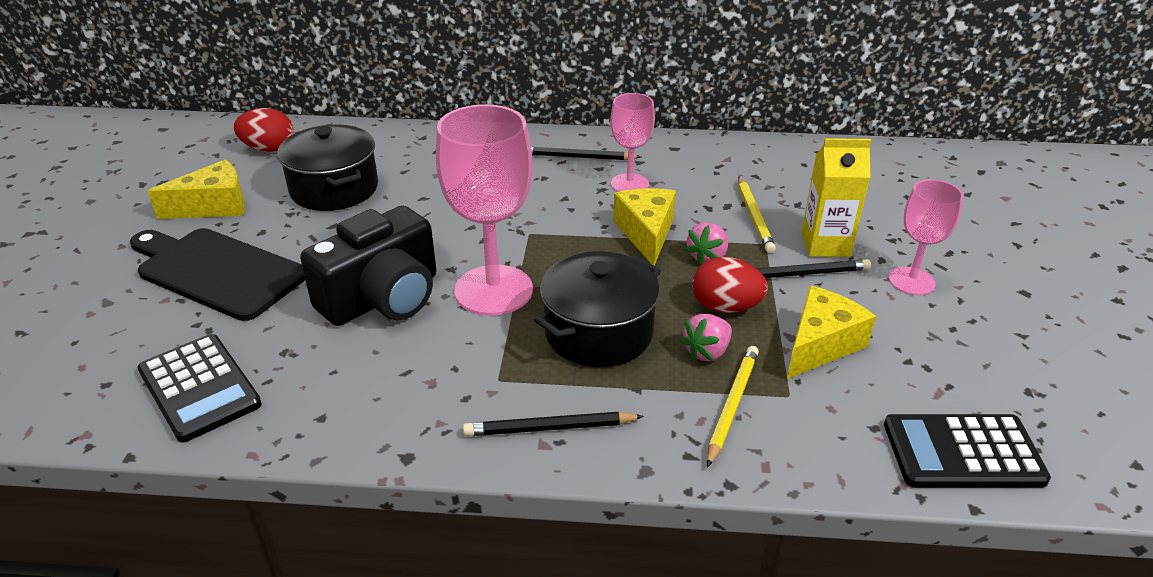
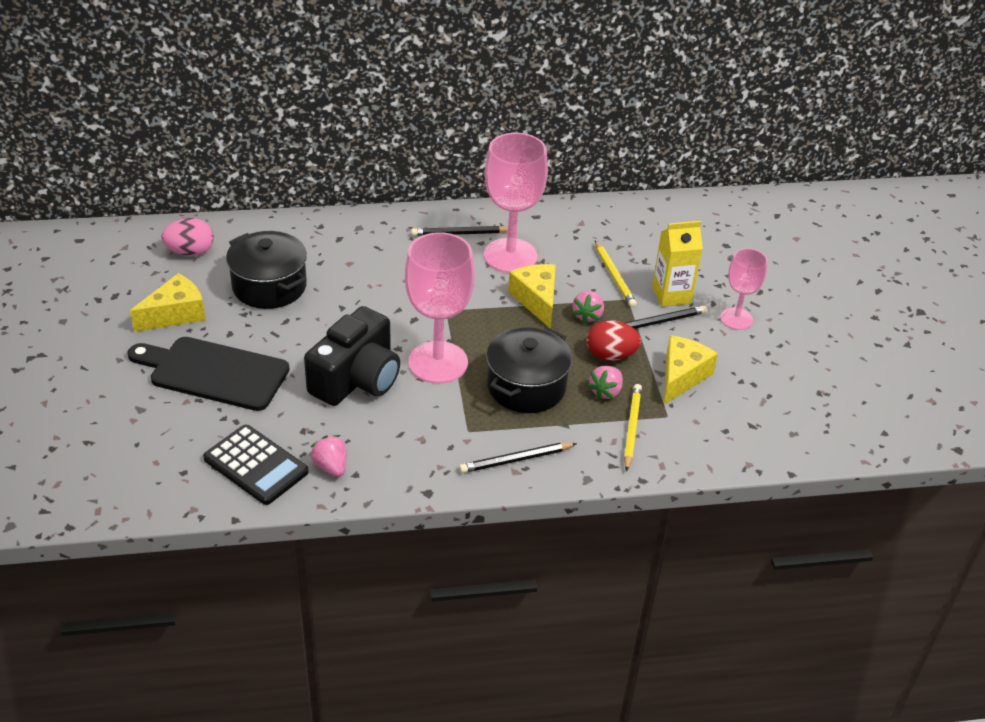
camera: 15 degrees left, 5 degrees up
(269, 149) = (190, 252): red egg -> pink egg
(294, 402) = (331, 466): none -> pink strawberry
(629, 184) = (510, 256): pink goblet -> pink goblet, size x1.73
(962, 452) = (781, 439): black calculator -> none

